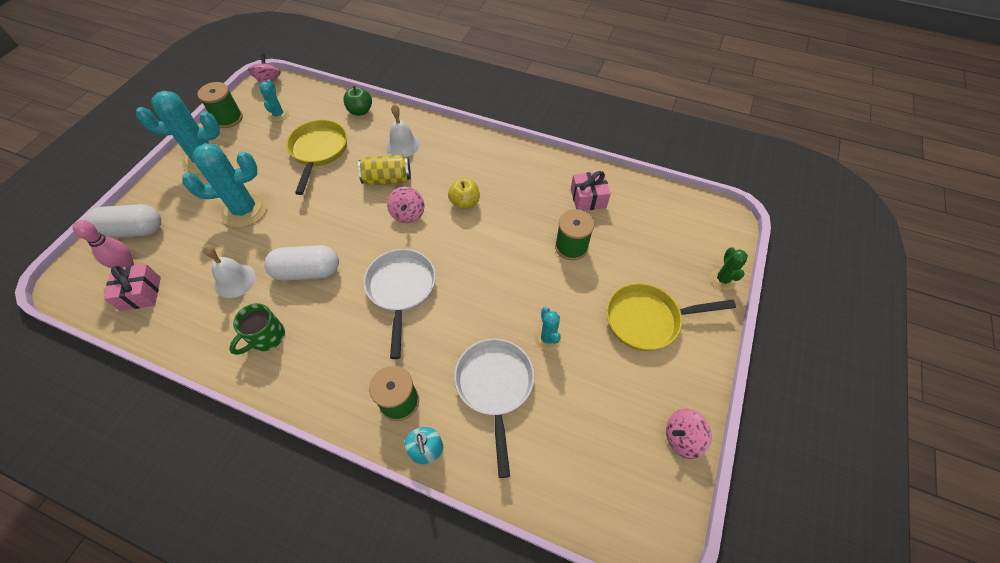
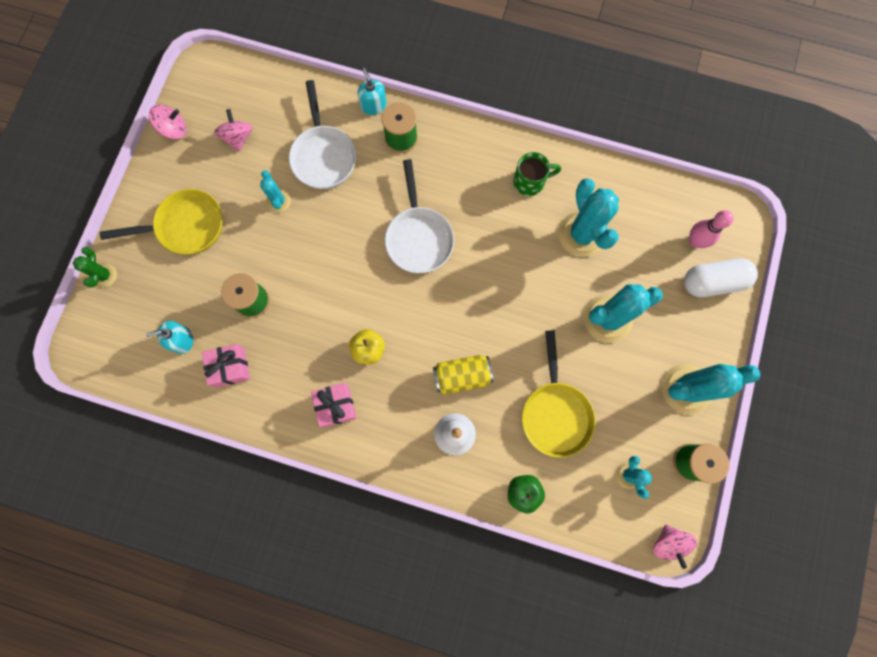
camera: 175 degrees right, 20 degrees up
(141, 293) = (664, 213): pink gift -> pink gift (336, 406)
(235, 280) = (582, 234): white bell -> turquoise cactus
(266, 337) = (530, 182): green mug -> green mug turned 45 degrees clockwise
(307, 271) = (515, 249): white capsule -> none
(408, 214) = (429, 328): pink spinning top -> pink spinning top (238, 138)
(634, 221) = (182, 340): none -> turquoise soap dispenser

